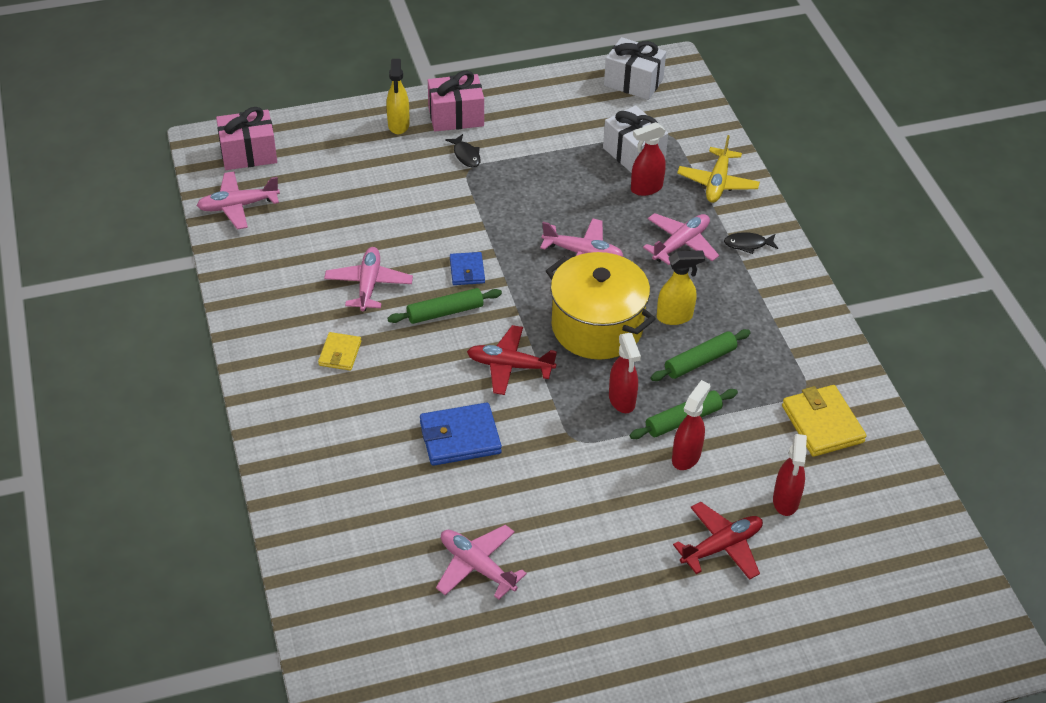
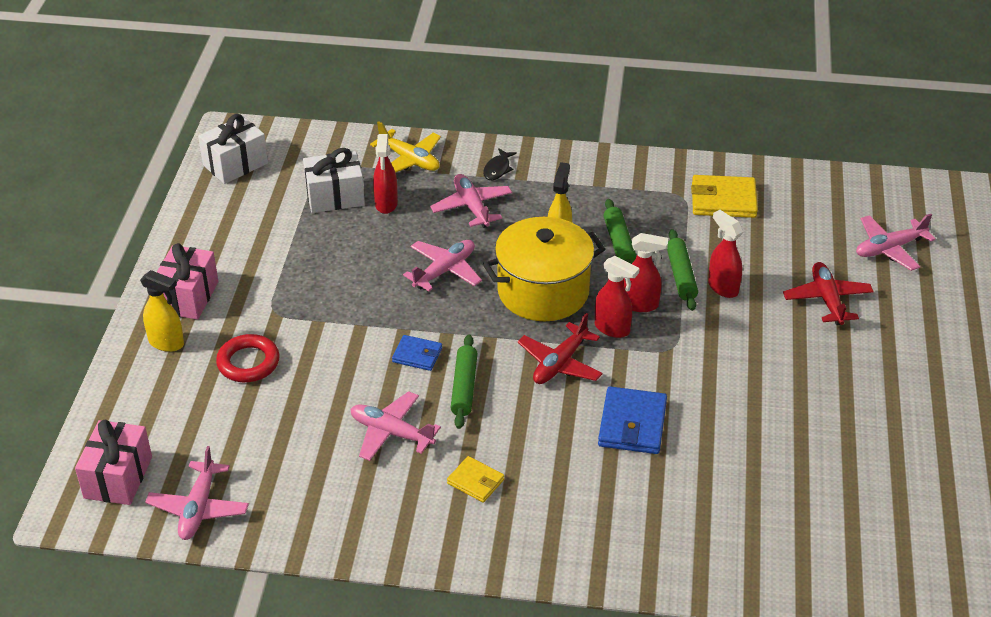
camera: 65 degrees left, 5 degrees down
(402, 176) = (248, 362): none -> red ring
(466, 155) = (252, 307): black fish -> none
(477, 566) = (790, 458): pink plane -> pink plane (889, 249)
(785, 501) = (795, 248): red spray bottle -> red spray bottle (612, 329)

